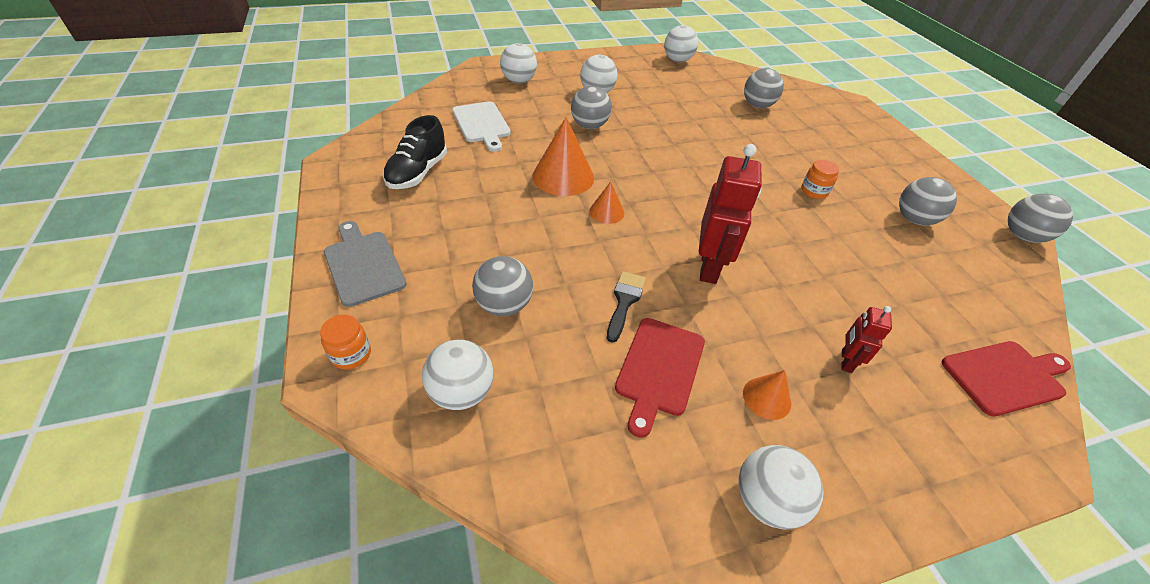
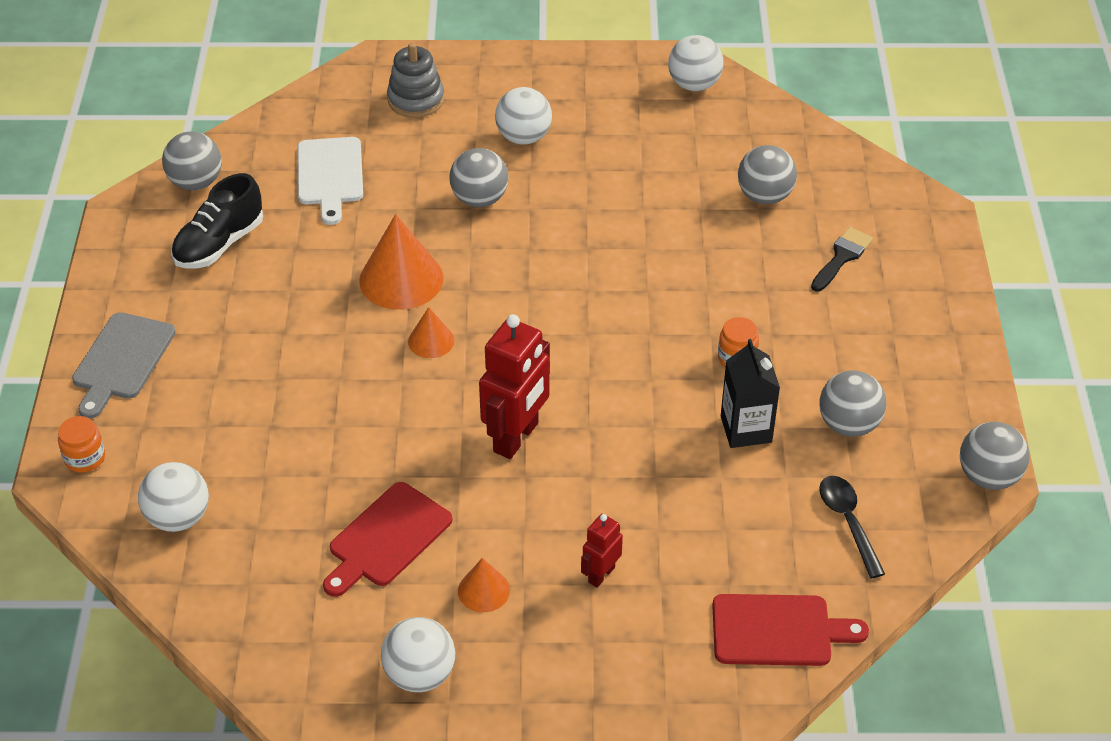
camera: 20 degrees right, 0 degrees up
(363, 265) = (121, 360): grey cutting board -> grey cutting board turned 150 degrees counterclockwise
(504, 305) = (255, 437): grey ball -> grey ball (196, 182)
(519, 81) = (416, 100): white ball -> grey stacking toy
(624, 301) = (390, 459): black brush -> black brush (842, 257)
(856, 233) = (746, 429): none -> black carton
(973, 282) = (848, 522): none -> black spoon

